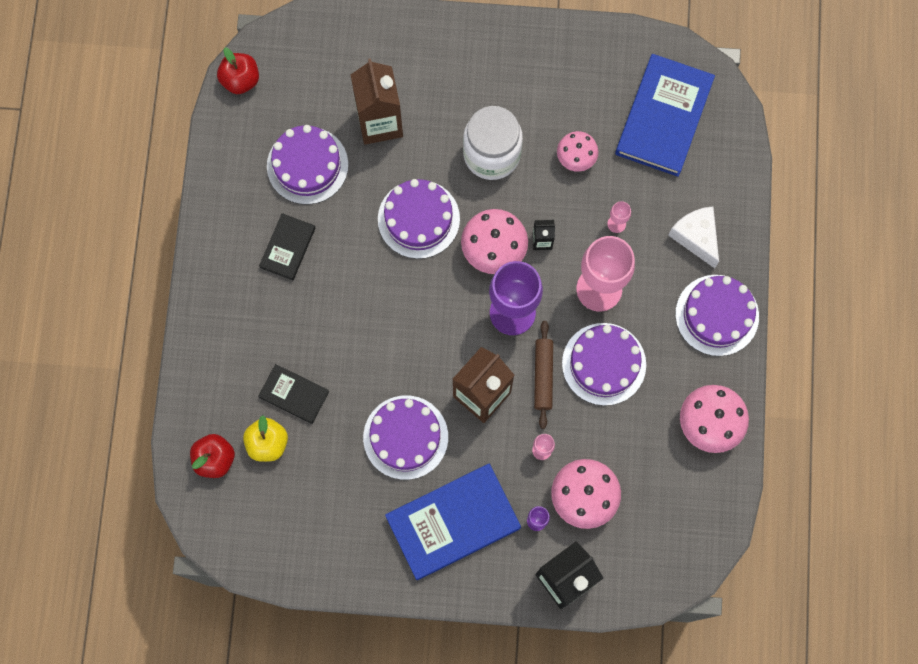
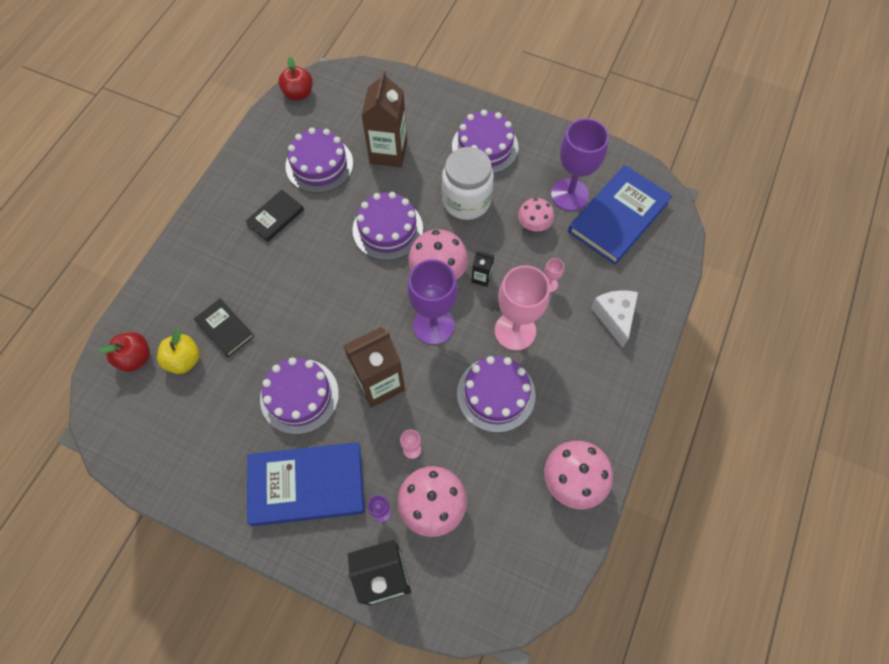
camera: 20 degrees right, 10 degrees down
(543, 376) = (438, 386): brown rolling pin -> none
(602, 107) = (569, 195): none -> purple goblet
(717, 315) = (612, 387): purple cake -> purple cake (485, 147)

